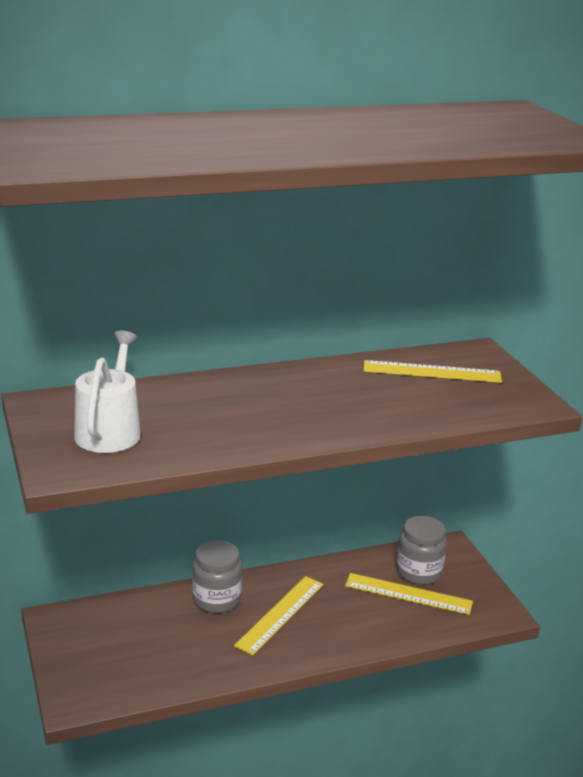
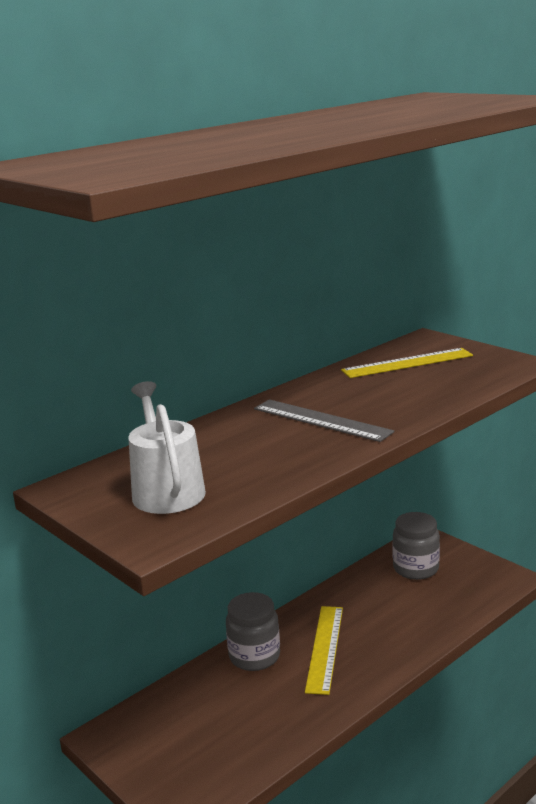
camera: 20 degrees left, 5 degrees down
(295, 406) = (321, 420): none -> grey ruler
(408, 594) = (422, 589): yellow ruler -> none

